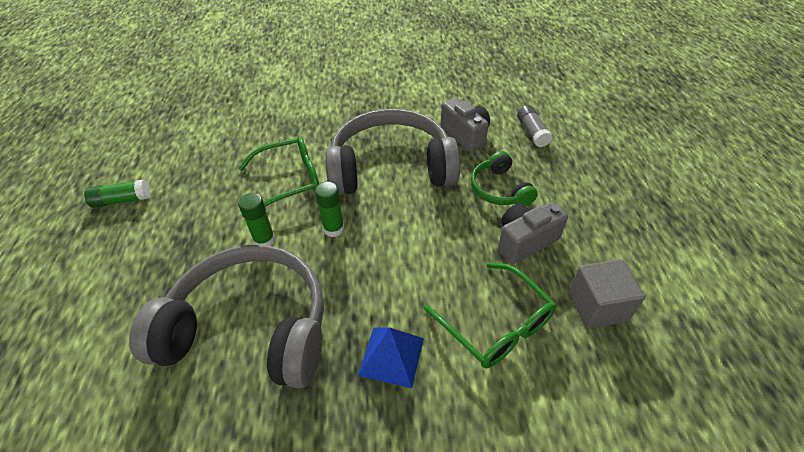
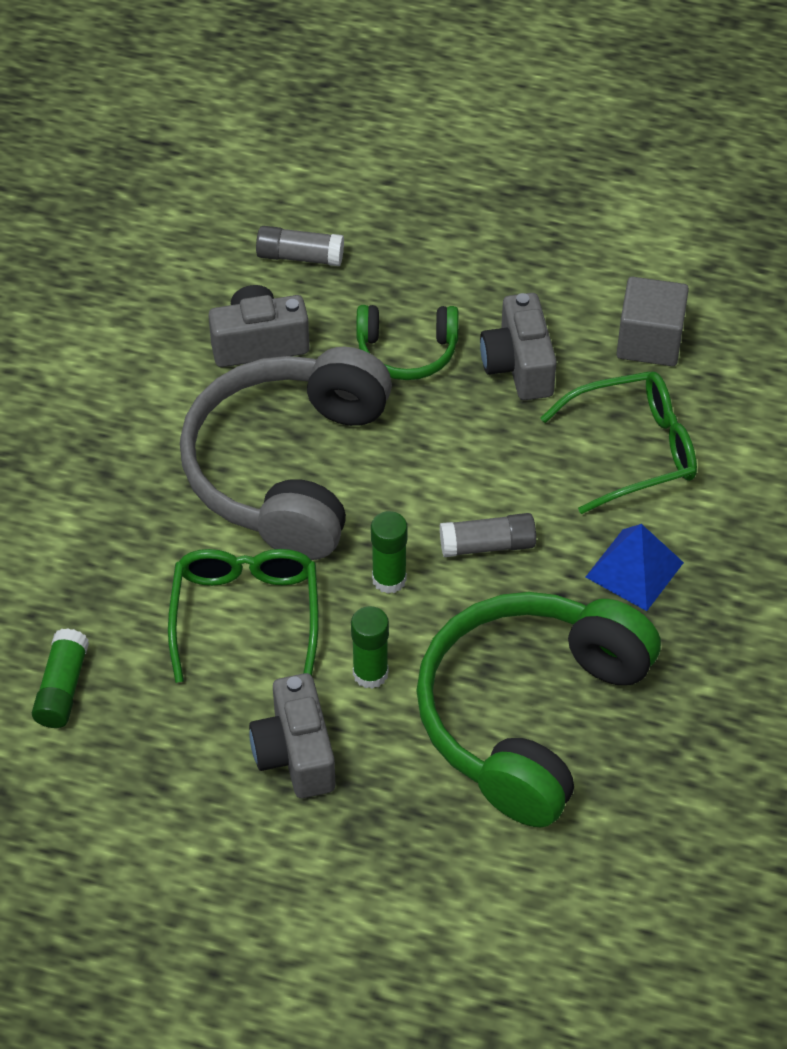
camera: 70 degrees left, 5 degrees up
(122, 200) = (168, 875): green glue stick -> green glue stick (62, 688)
(203, 225) = (295, 753): none -> grey camera
(250, 327) = (528, 714): grey headphones -> green headphones
(377, 266) = (487, 545): none -> grey glue stick

